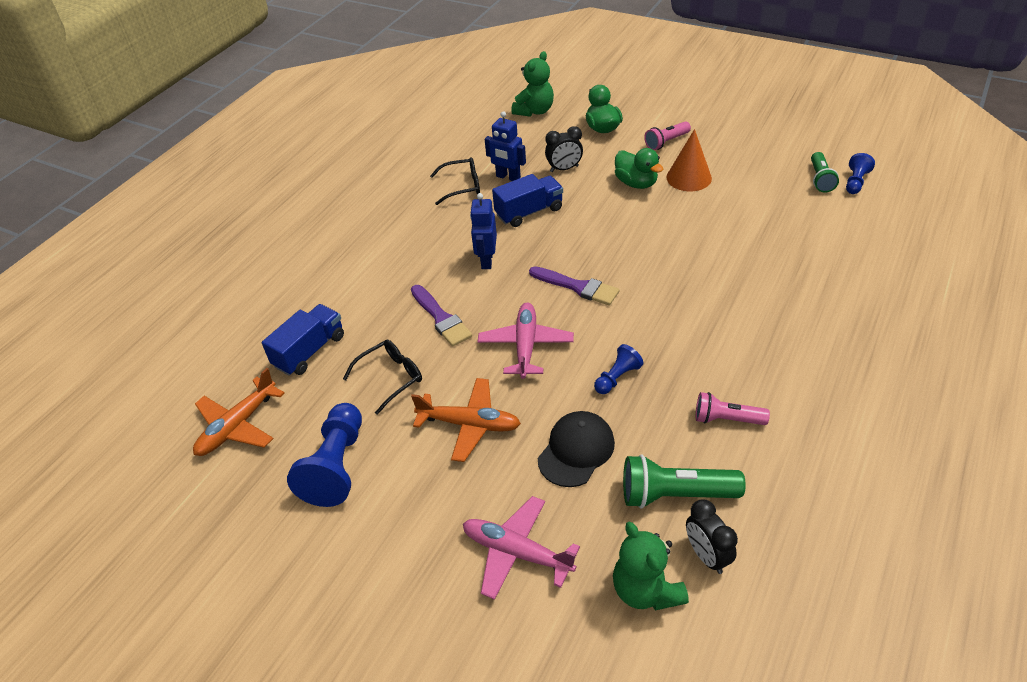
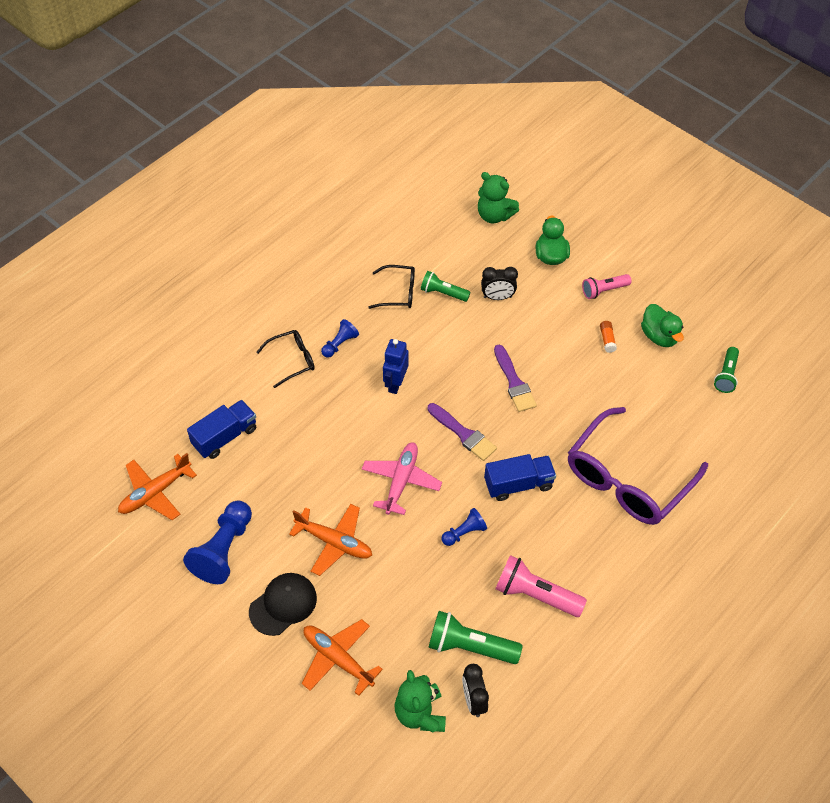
camera: 10 degrees right, 10 degrees up
(391, 378) = (284, 481): black glasses -> black glasses (292, 360)
(441, 318) = (340, 434): purple brush -> purple brush (514, 382)
(508, 177) = (443, 293): blue robot -> green flashlight
(517, 552) = (338, 658): pink plane -> orange plane
(529, 212) = (449, 340): blue truck -> blue truck (518, 484)
(534, 111) = (494, 215): green teddy bear -> green teddy bear turned 75 degrees clockwise
(576, 450) = (409, 588): black cap -> black cap (283, 604)
(636, 183) = (556, 333): green duck -> green duck (659, 336)
(689, 177) = (607, 340): orange cone -> orange glue stick
(726, 419) = (535, 595): pink flashlight -> pink flashlight, size x1.55
(770, 286) = (627, 479): none -> purple glasses
(855, 182) = (756, 387): blue pawn -> blue pawn (340, 344)

